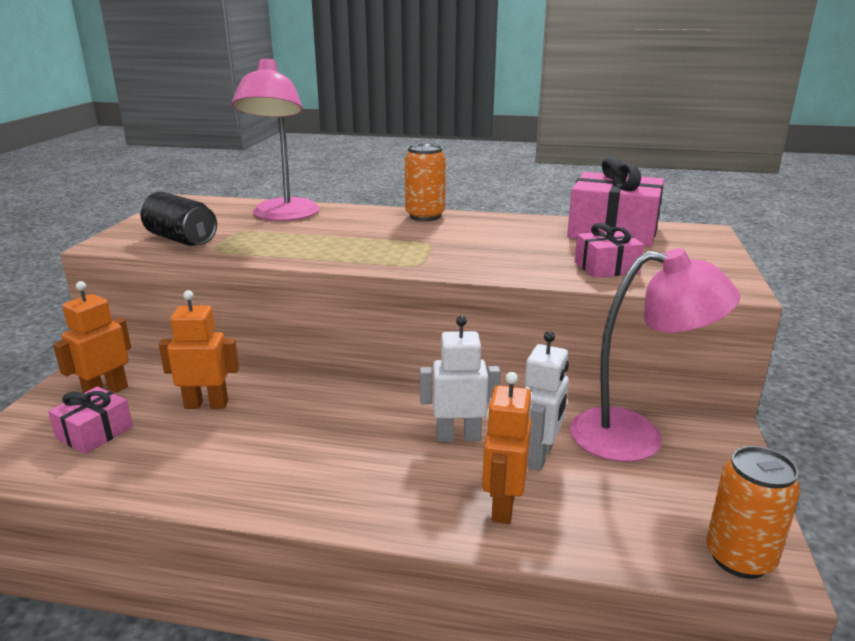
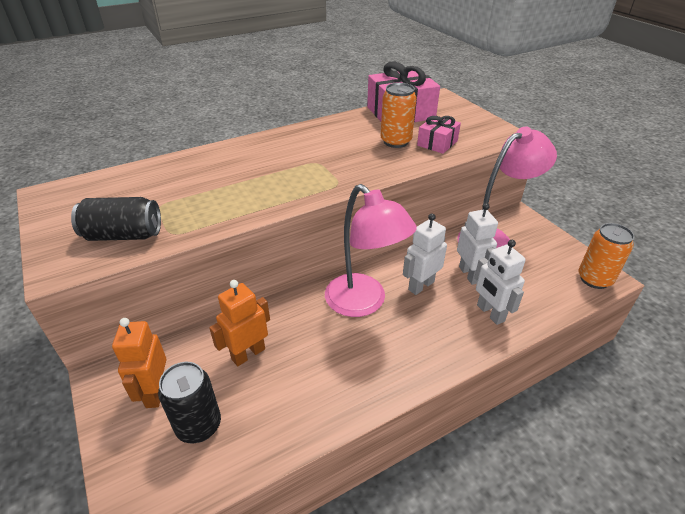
camera: 40 degrees left, 15 degrees up
(95, 432) = (199, 426): pink gift -> black can
(283, 216) = (169, 177): pink lamp -> pink lamp (363, 303)
(425, 216) = (275, 139): orange can -> orange can (395, 142)
(502, 506) = (490, 313): orange robot -> white robot

